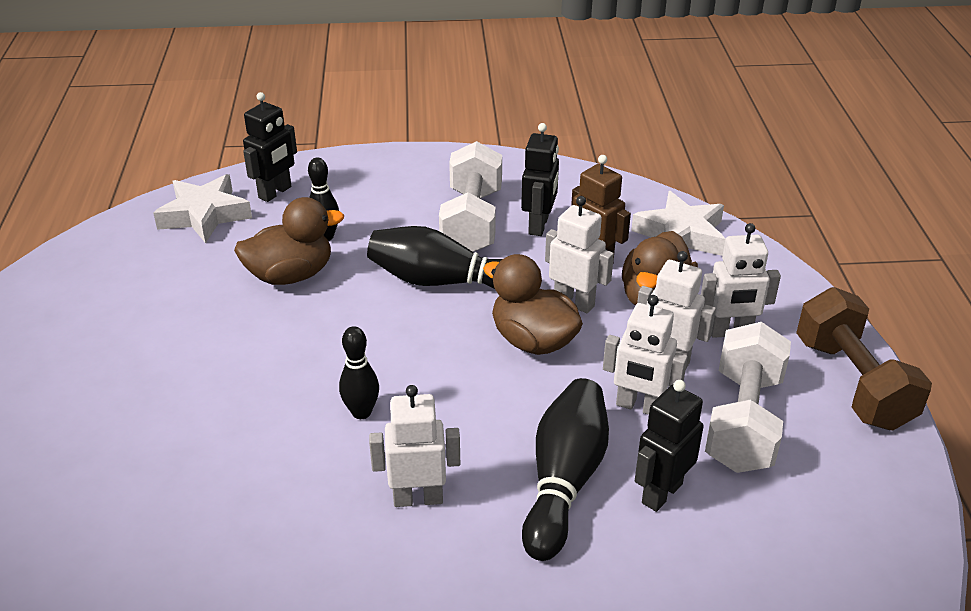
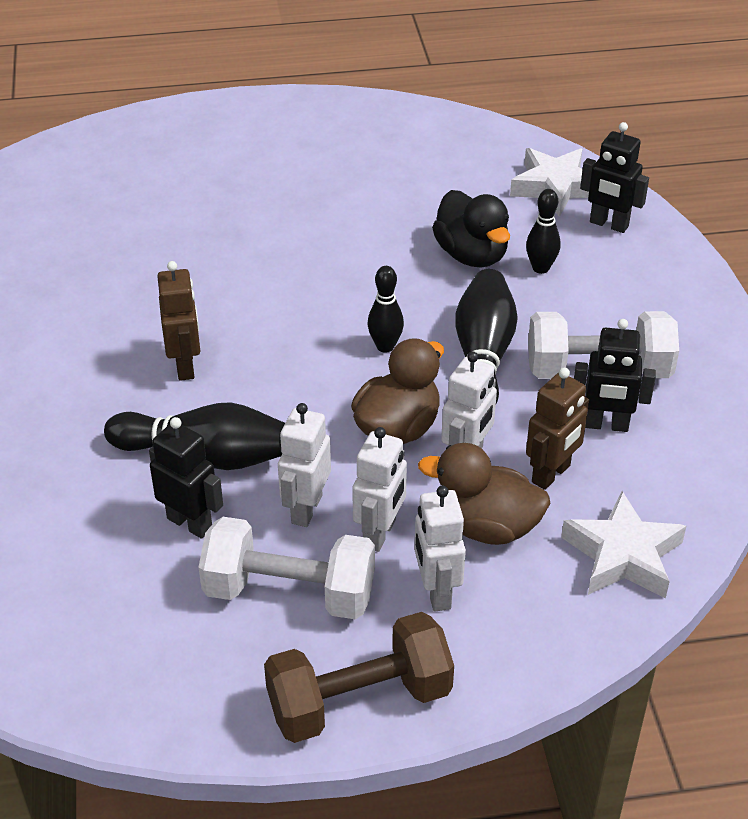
camera: 85 degrees right, 5 degrees up
(291, 275) = (471, 255): brown duck -> black duck
(361, 412) = (286, 322): black bowling pin -> black bowling pin (385, 346)
(418, 498) = (185, 366): white robot -> brown robot

